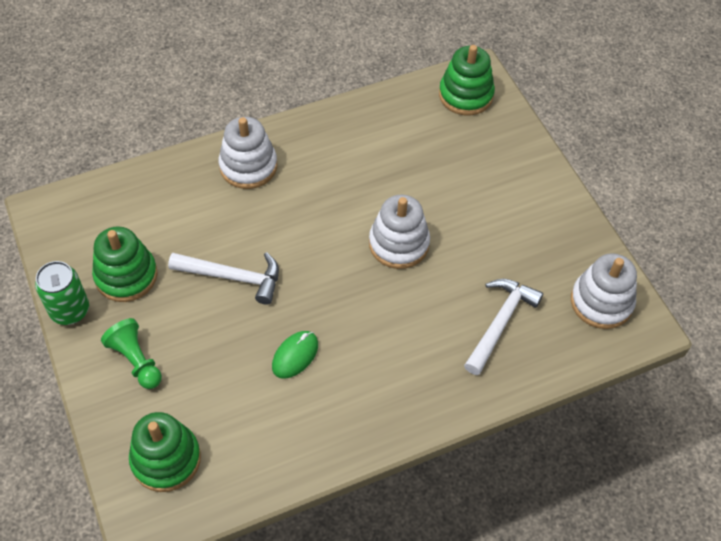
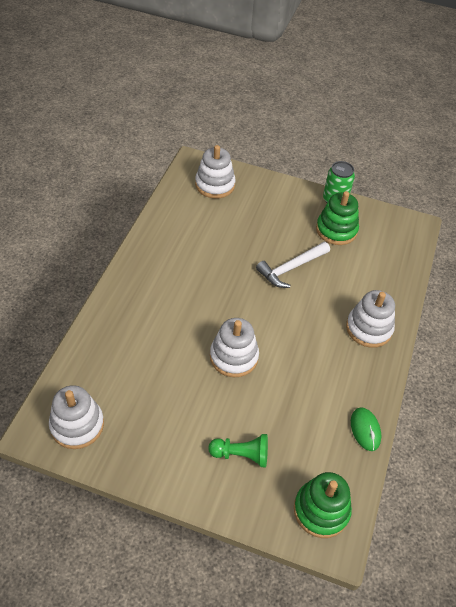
camera: 130 degrees right, 5 degrees down
(136, 360) = (279, 205): green pawn -> green pawn (241, 455)
(166, 459) = (215, 185): green stacking toy -> white stacking toy
(295, 355) = (214, 259): green mouse -> green mouse (365, 430)
(500, 323) = (128, 360): white hammer -> none

